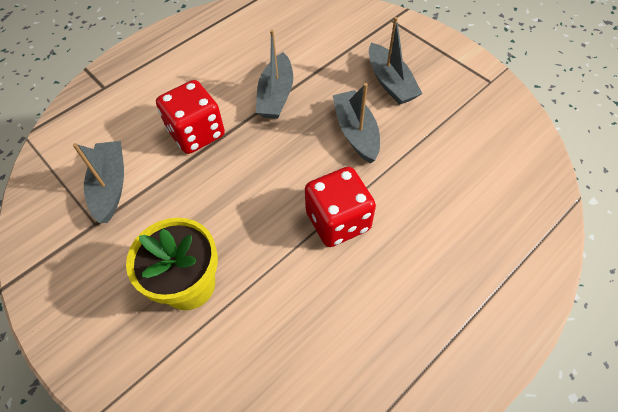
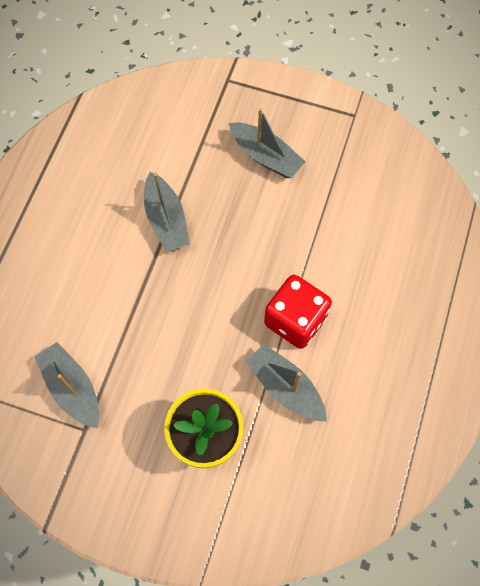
camera: 30 degrees left, 10 degrees up
(196, 133) = (116, 296): red dice -> none
(356, 132) = (263, 226): grey boat -> grey boat (285, 387)

